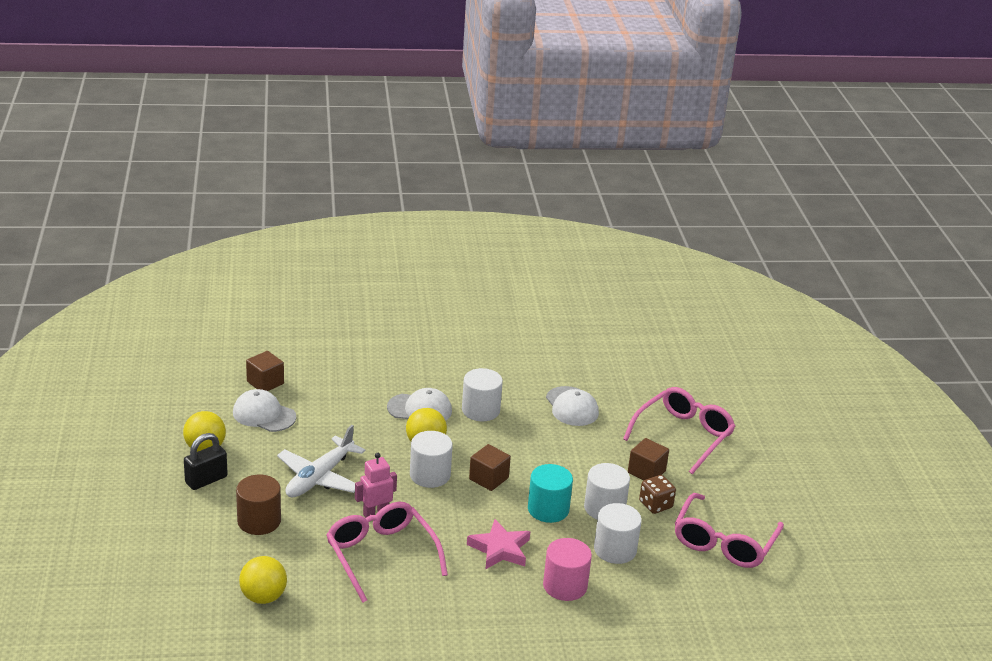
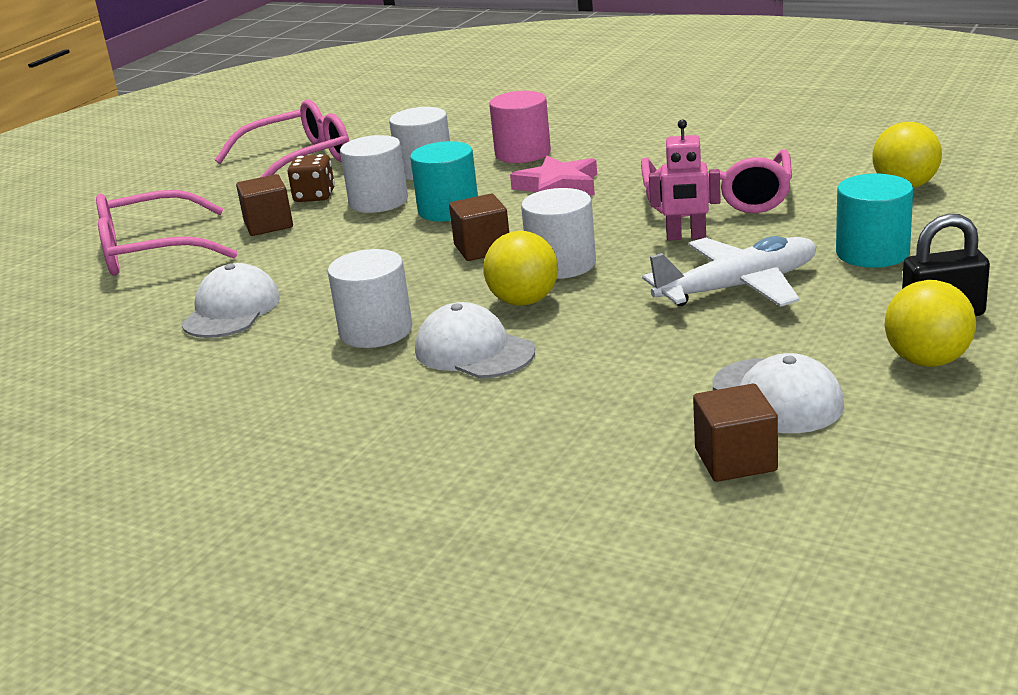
camera: 140 degrees left, 5 degrees down
(259, 521) = (872, 253): brown cylinder -> turquoise cylinder

